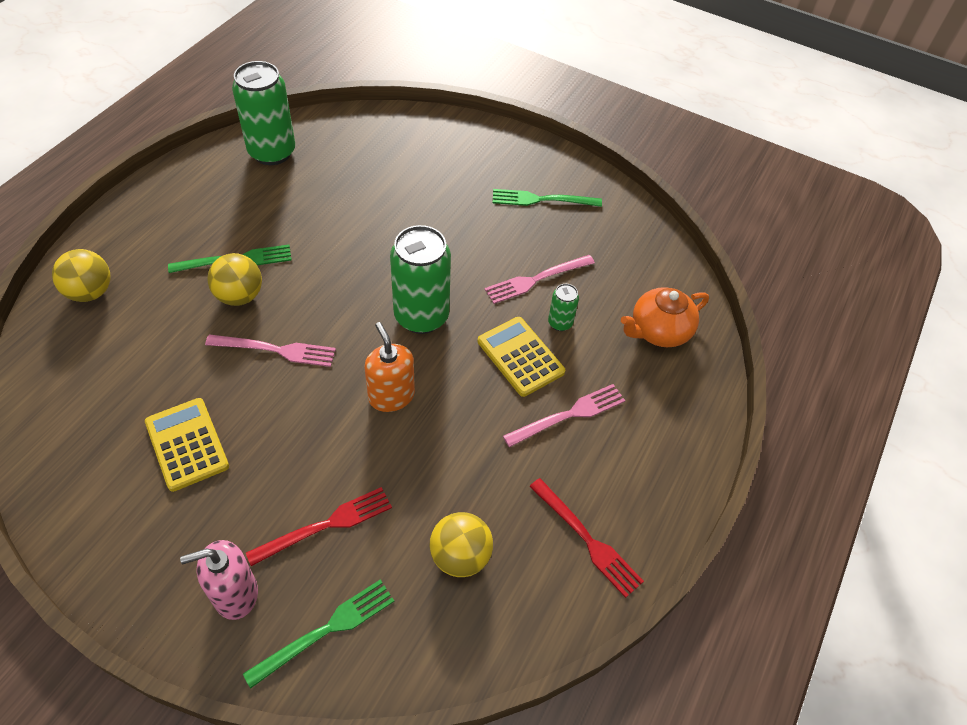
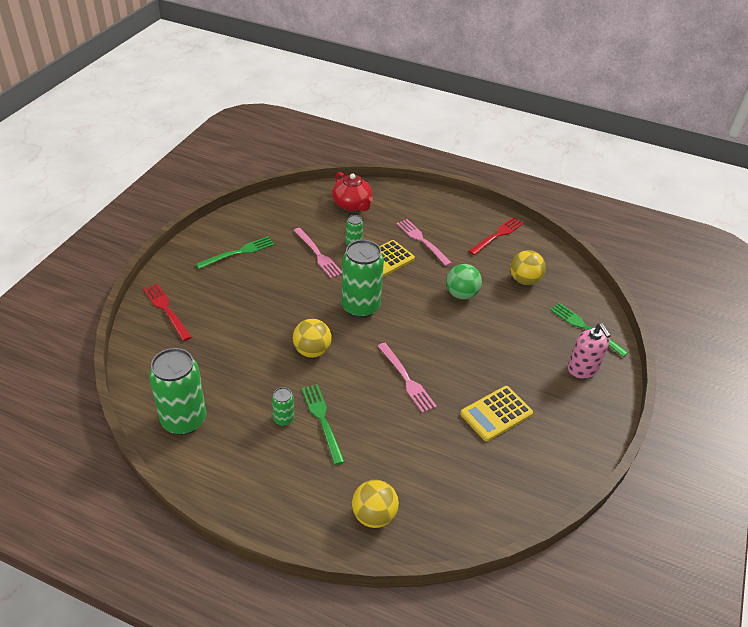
camera: 95 degrees left, 10 degrees down
(240, 296) = (360, 410): yellow ball -> yellow ball (312, 351)
(248, 227) = (284, 419): none -> green can
(276, 350) = (406, 379): pink fork -> pink fork turned 150 degrees clockwise
(326, 525) = (527, 336): red fork -> red fork (166, 310)
(391, 396) = (429, 316): orange soap dispenser -> none
(434, 448) = (461, 294): none -> green ball
(541, 200) = (238, 252): green fork -> green fork turned 120 degrees counterclockwise
(658, 331) = (352, 205): orange teapot -> red teapot

